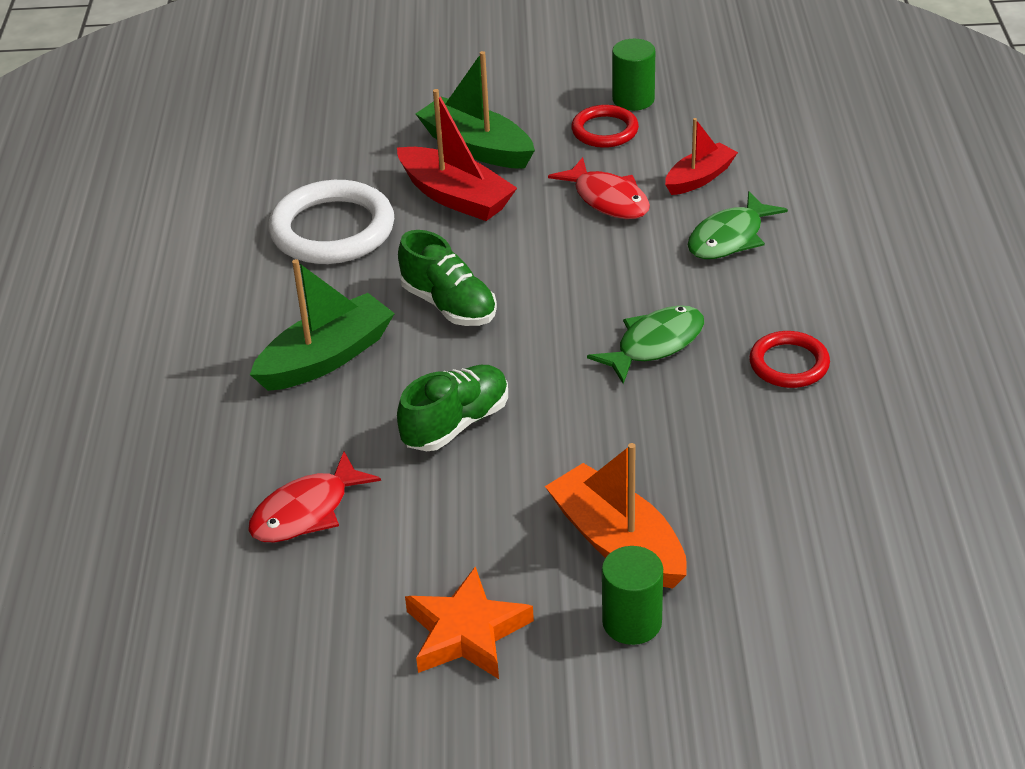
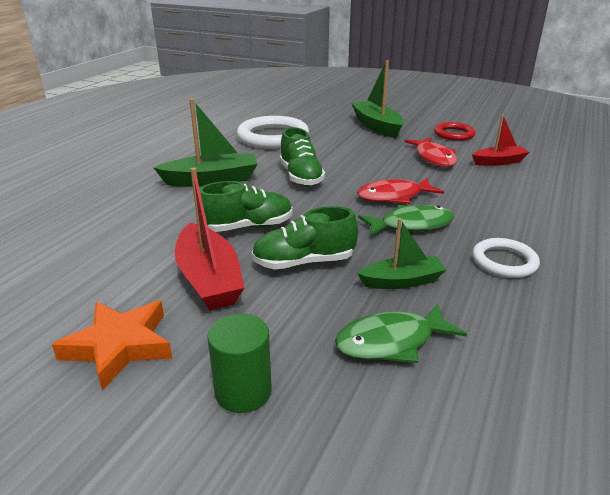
camera: 25 degrees right, 10 degrees down
(306, 511) = (115, 241): red fish -> red fish (394, 197)
(455, 197) = (348, 140): red boat -> red boat (209, 279)
(570, 451) = (304, 262): none -> green shoe
(617, 542) = (285, 328): orange boat -> none
(633, 99) = (480, 127): green cylinder -> none
(696, 435) = (402, 281): none -> green boat
(730, 238) = (501, 190): green fish -> green fish (391, 342)
(789, 364) = (504, 261): red ring -> white ring

